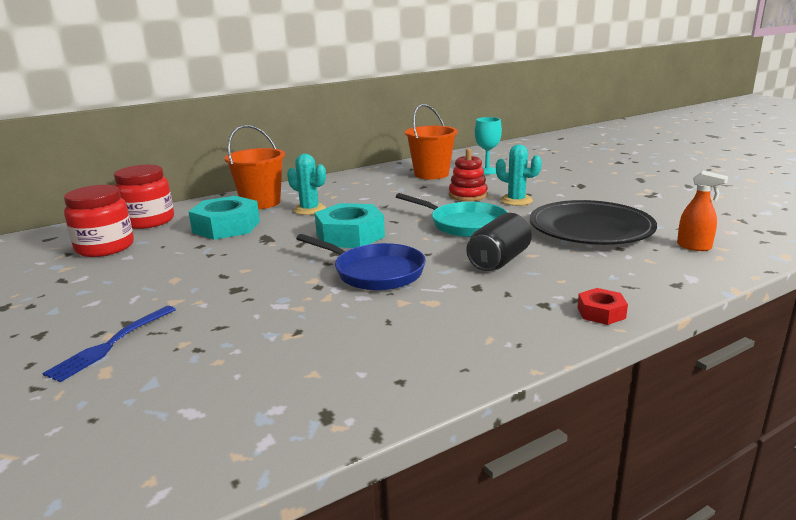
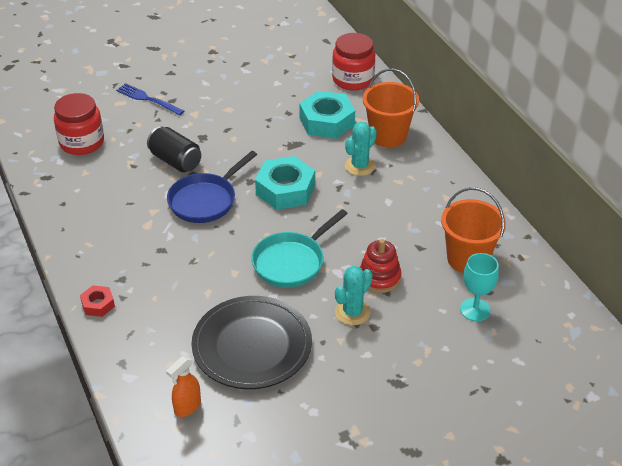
camera: 95 degrees right, 20 degrees up
(105, 247) = (299, 69): red jar -> red jar (82, 142)
(499, 261) = (202, 270): black can -> black can (175, 161)

